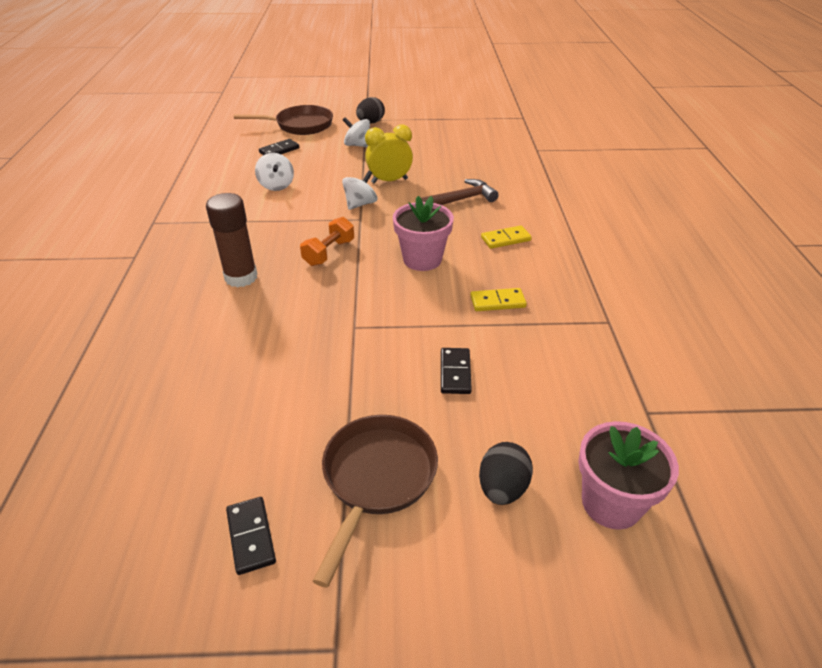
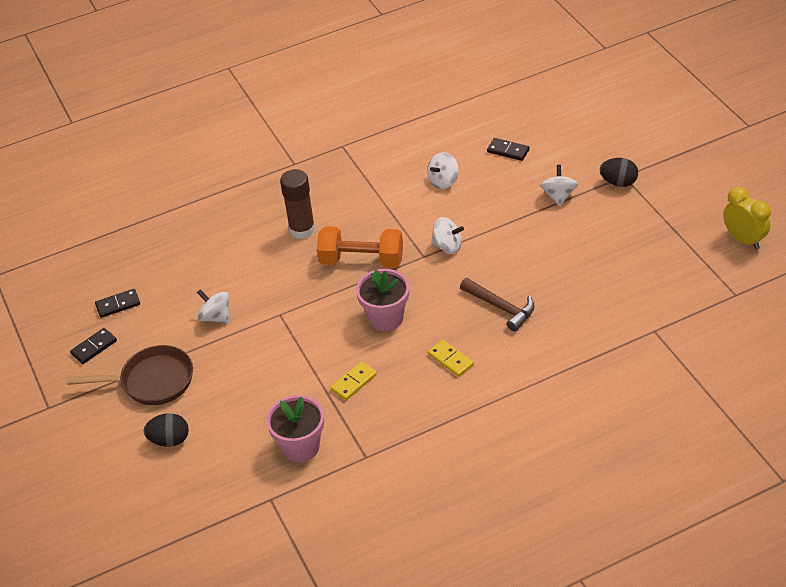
camera: 70 degrees right, 5 degrees up
(300, 125) = (571, 138): brown pan -> none
(310, 381) = (216, 317): none -> white spinning top
(329, 253) = (361, 260): orange dumbbell -> orange dumbbell, size x1.58
(389, 181) = (502, 247): yellow clock -> yellow clock (743, 239)
(455, 372) = (259, 385): black domino -> black domino (118, 305)
(497, 302) = (354, 382): yellow domino -> yellow domino turned 75 degrees clockwise
(611, 503) = (180, 494): pink flower pot -> pink flower pot (300, 447)

